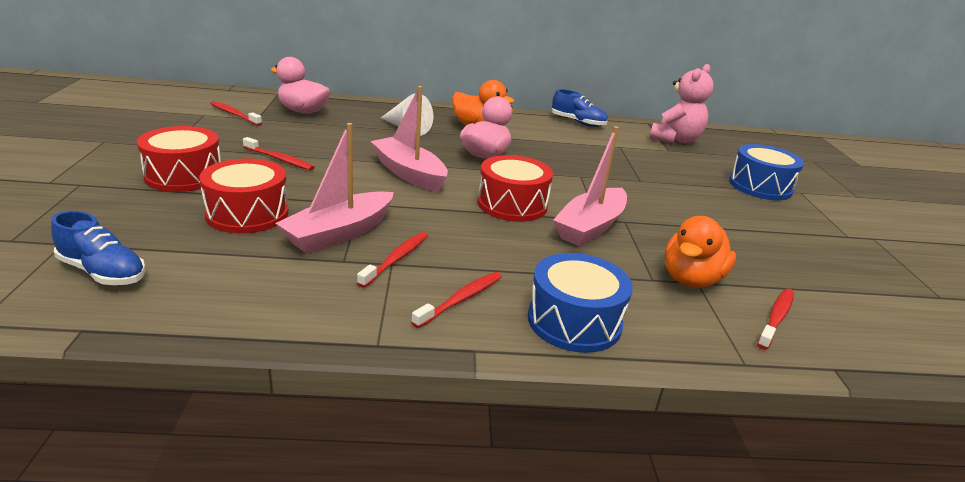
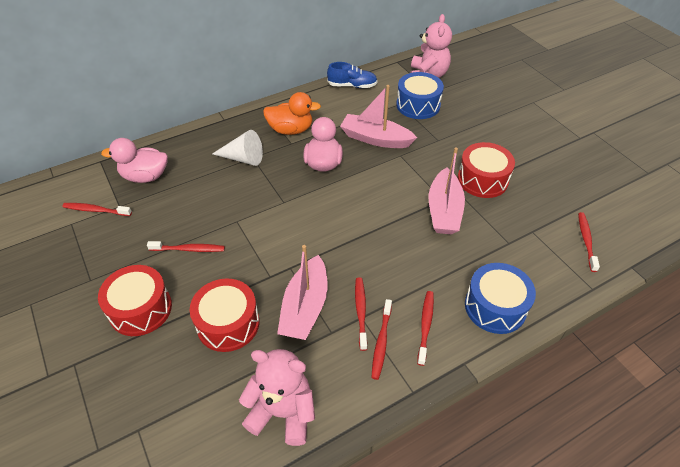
camera: 25 degrees left, 20 degrees up
(103, 272) = (197, 438): blue shoe -> none
(210, 293) = (283, 412): none -> pink teddy bear
(390, 290) = (381, 342): none -> red toothbrush
(409, 173) = (292, 215): pink boat -> pink boat (375, 139)
(512, 204) = (383, 213): red drum -> red drum (482, 180)
(691, 279) = (528, 231): orange duck -> none
(760, 186) = (508, 108): blue drum -> blue drum (418, 105)

